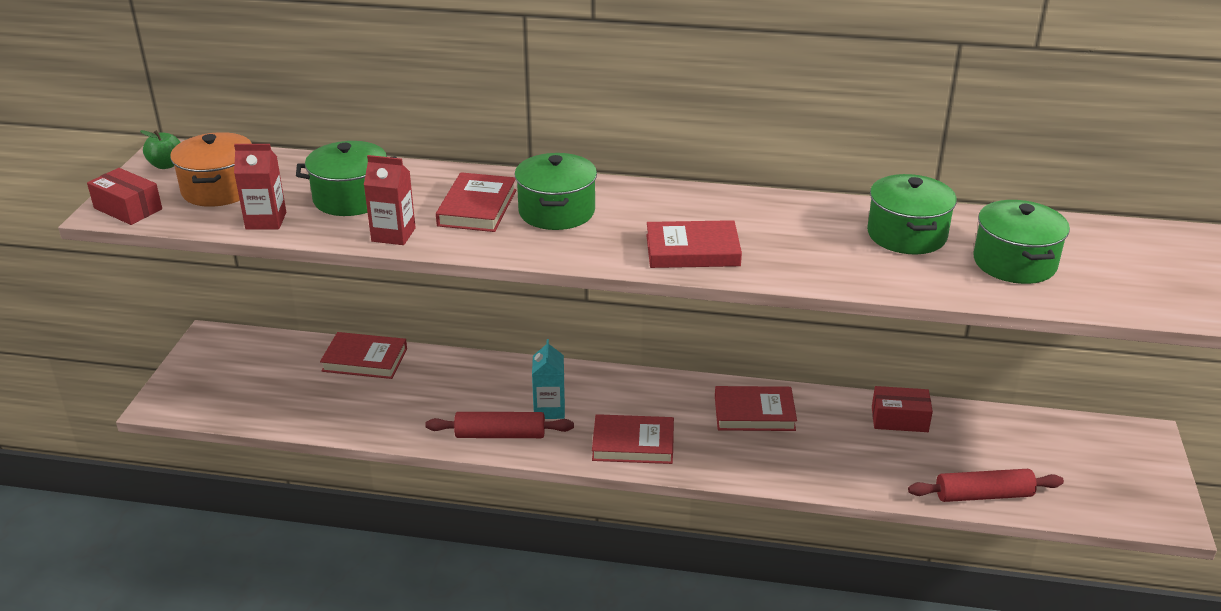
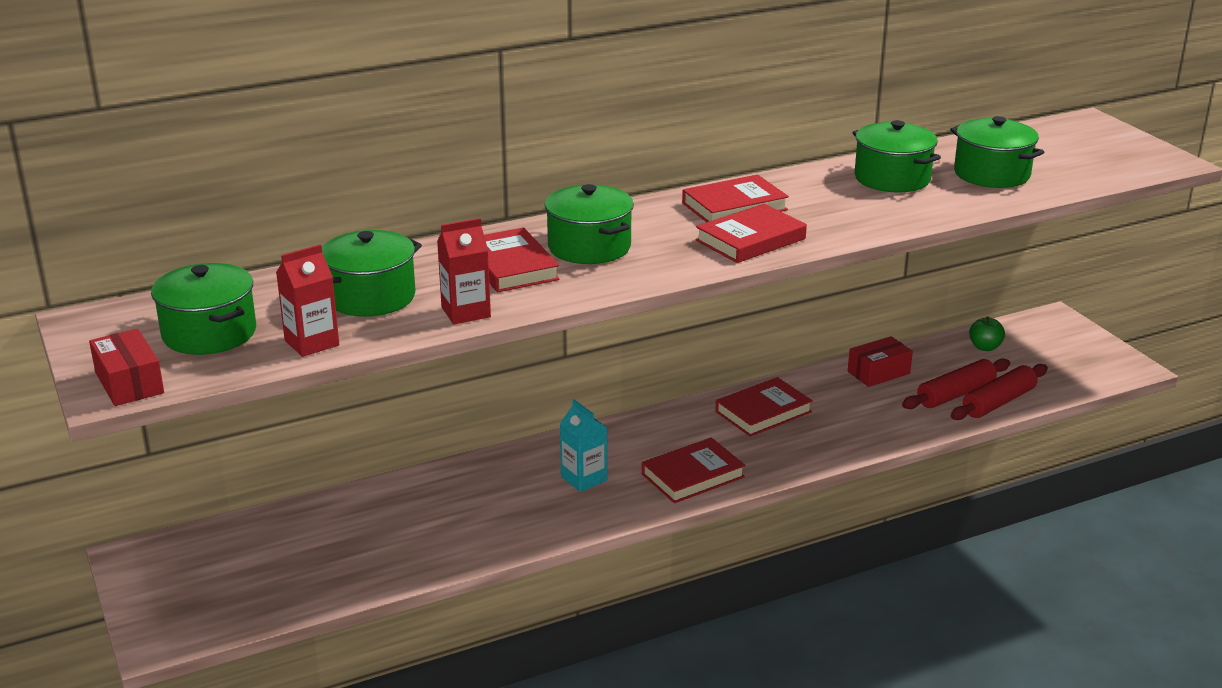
camera: 35 degrees left, 5 degrees down
(128, 209) = (129, 383): red box -> red box turned 60 degrees clockwise
(166, 165) = (104, 332): green apple -> green apple (985, 347)
(219, 189) = (209, 333): orange pot -> green pot
(365, 360) = (342, 509): red book -> red book (734, 206)
(500, 435) = (564, 517): red rolling pin -> red rolling pin (955, 394)

